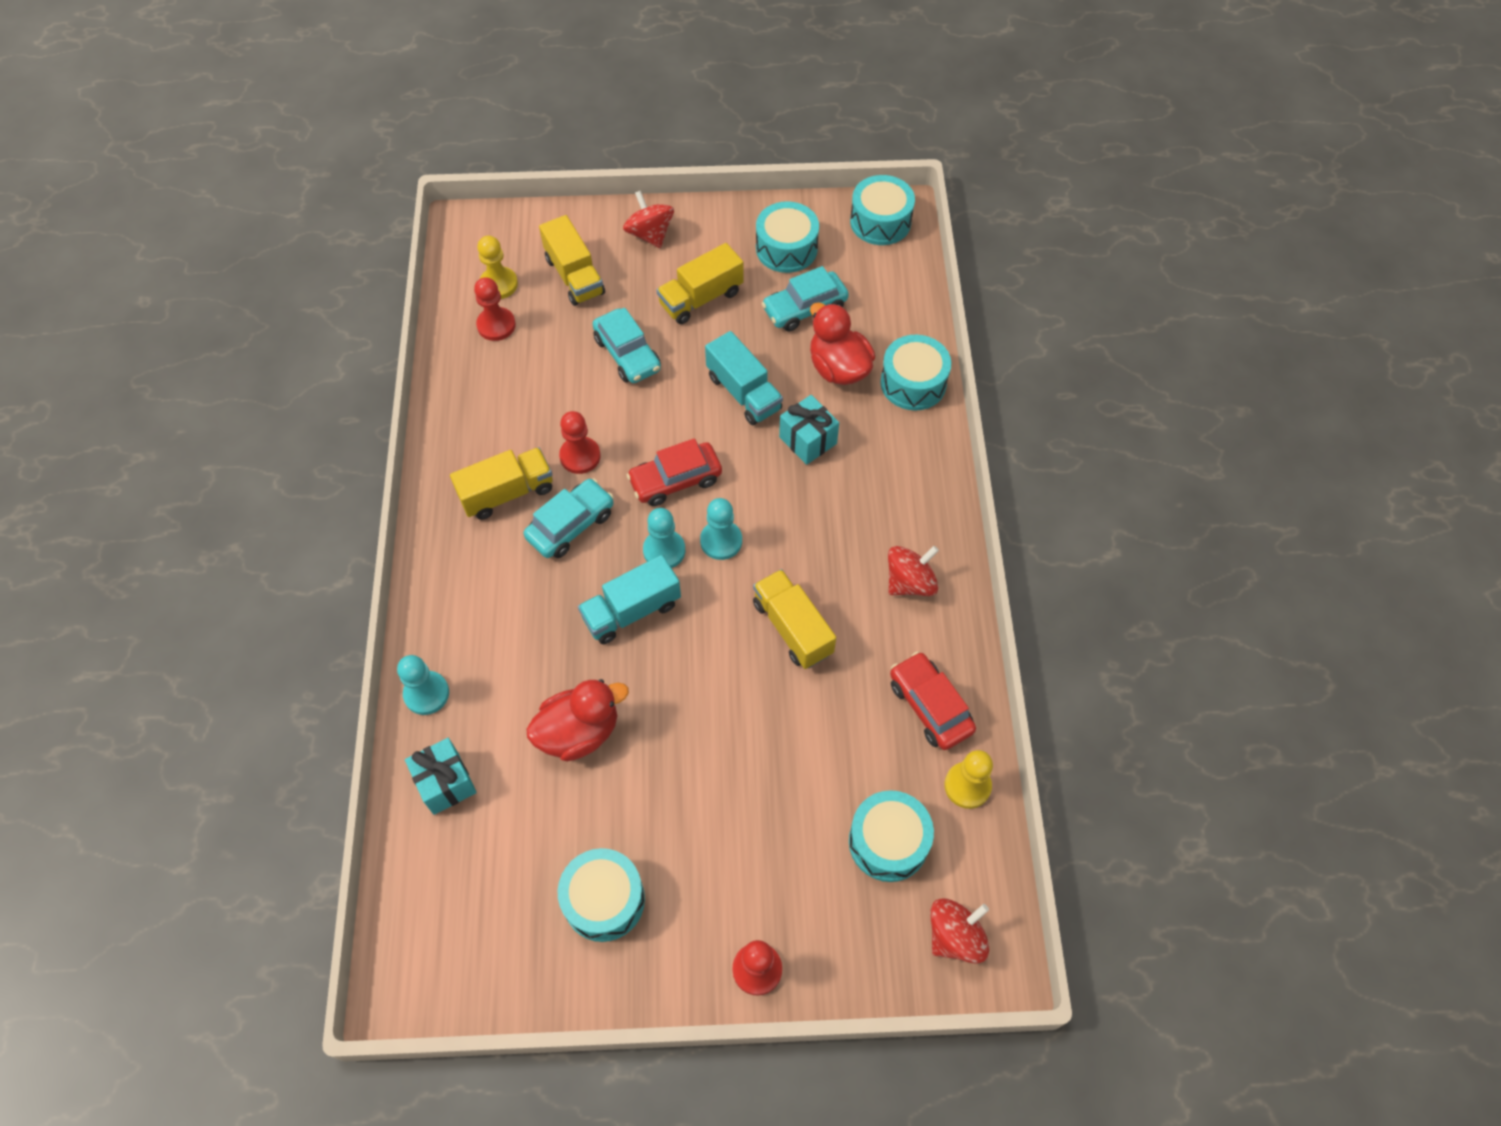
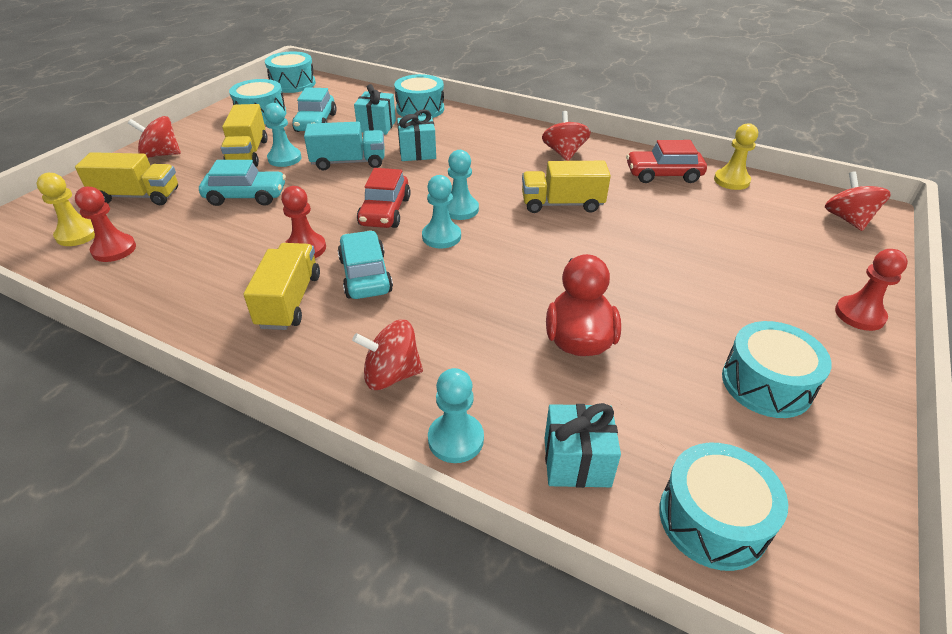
camera: 60 degrees left, 20 degrees down
(466, 616) = (391, 375): none -> red spinning top
(631, 611) = (481, 270): turquoise truck -> none
(712, 335) = (284, 158): none -> turquoise pawn
(838, 368) = (377, 126): red duck -> turquoise gift
(888, 842) = (762, 221): turquoise drum -> turquoise drum (712, 519)

